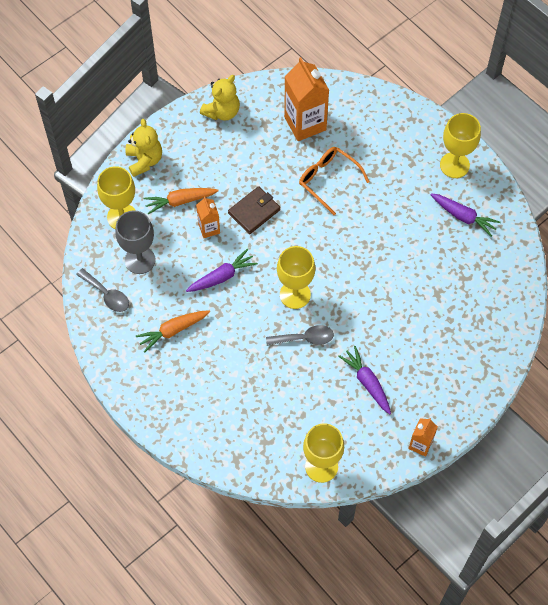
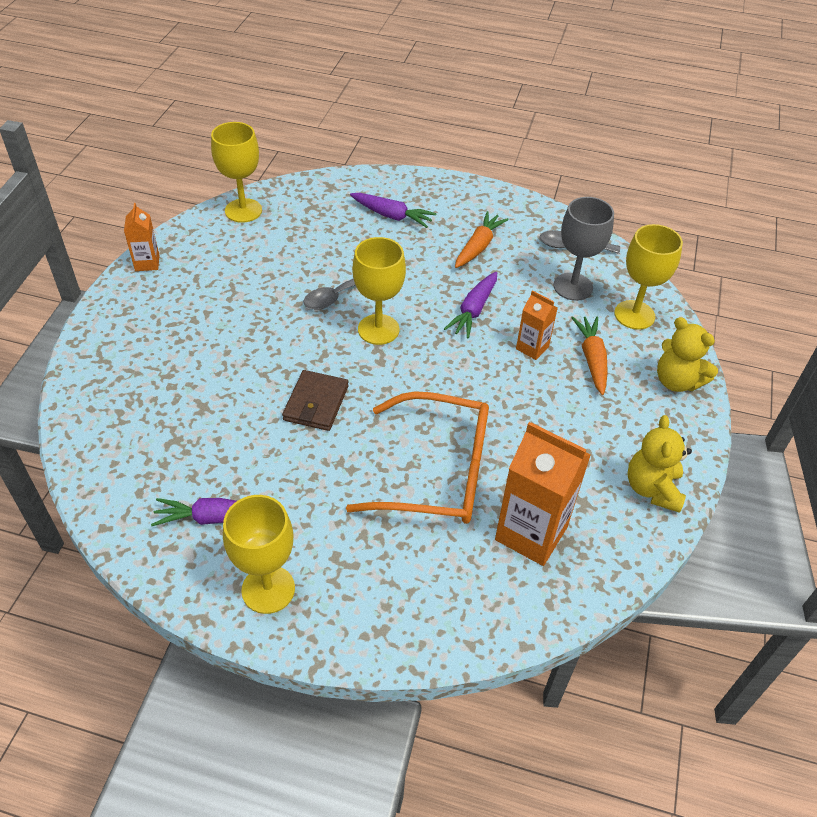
camera: 145 degrees right, 15 degrees down
(180, 201) = (592, 359): orange carrot -> orange carrot turned 45 degrees counterclockwise
(254, 211) = (498, 389): brown wallet -> brown wallet (316, 403)
(328, 180) = (437, 472): orange glasses -> orange glasses, size x1.56
(367, 382) = (239, 288): purple carrot -> purple carrot (392, 216)

